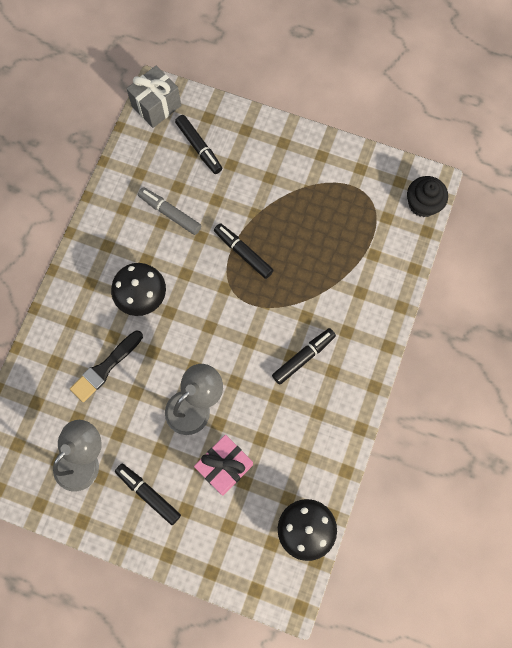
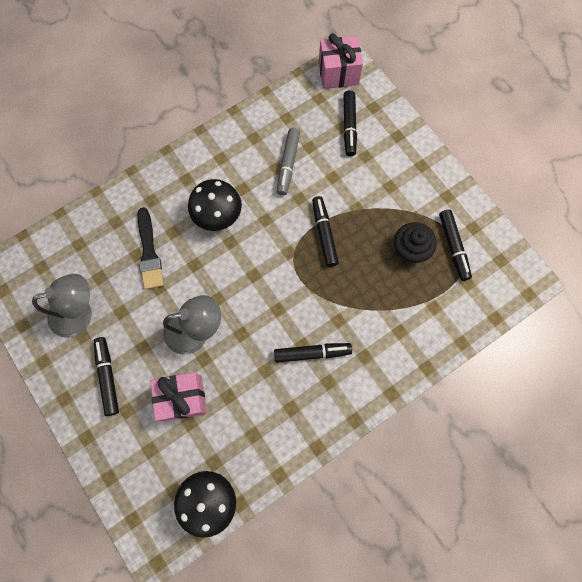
camera: 35 degrees right, 0 degrees up
(105, 368) = (149, 252): black brush -> black brush turned 90 degrees counterclockwise
(156, 106) = (338, 73): grey gift -> pink gift
(170, 213) = (288, 164): grey marker -> grey marker turned 150 degrees counterclockwise
(355, 195) = (453, 247): none -> black marker
(422, 204) = (508, 292): black cupcake -> black cupcake (410, 249)

